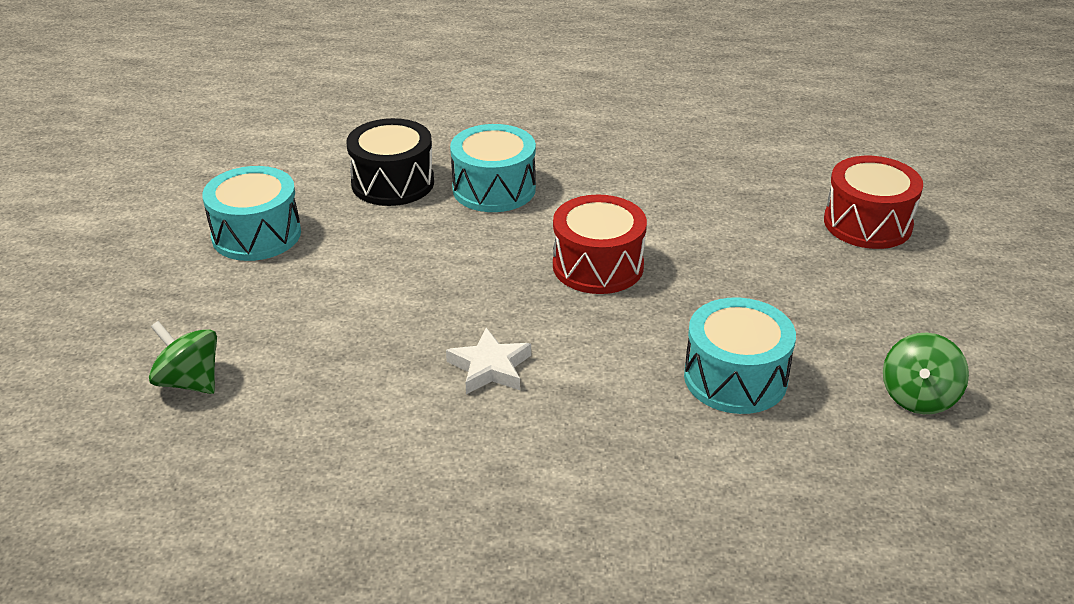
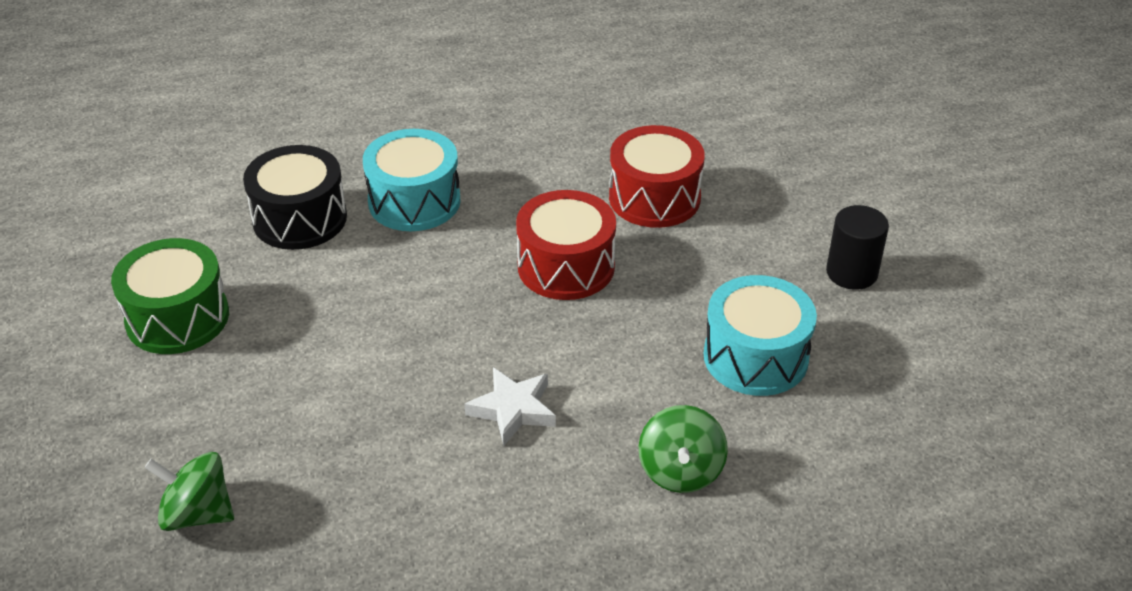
camera: 20 degrees left, 5 degrees up
(256, 234) = (177, 318): turquoise drum -> green drum
(867, 223) = (802, 157): red drum -> red drum (654, 198)
(867, 329) = (851, 273): none -> black cylinder
(918, 397) = (926, 332): green spinning top -> green spinning top (680, 471)

